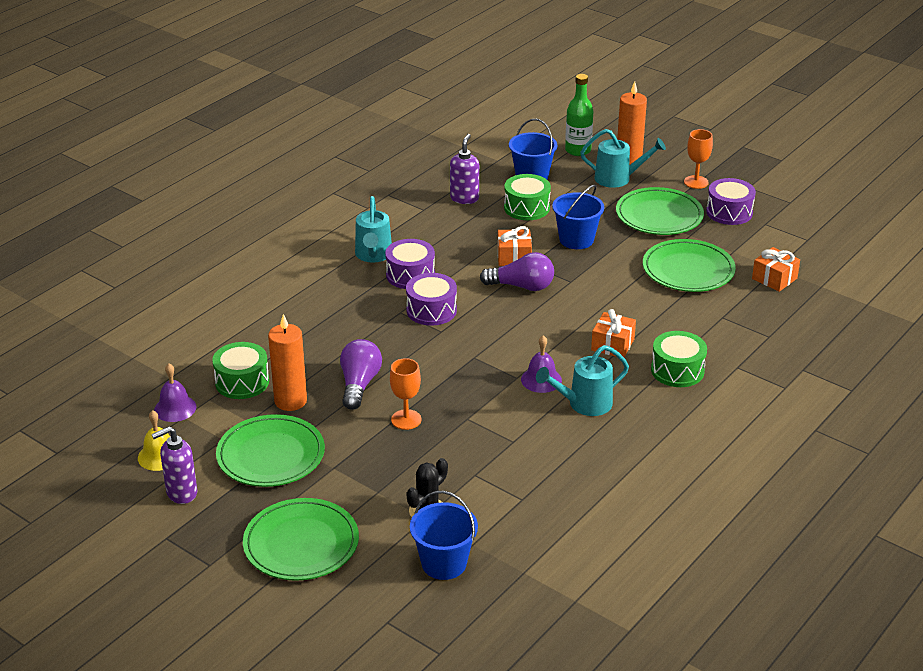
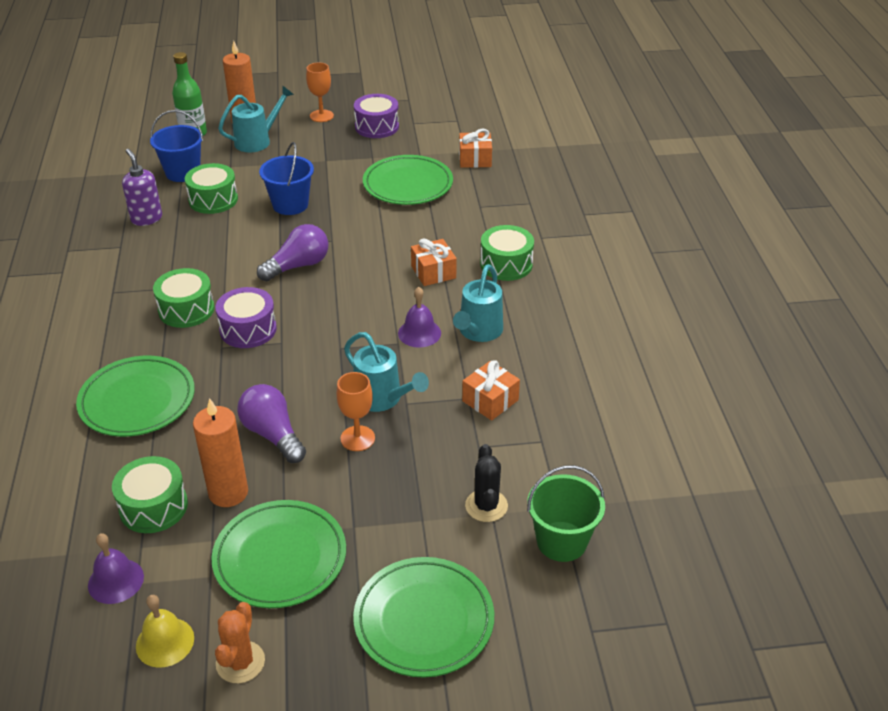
camera: 45 degrees left, 5 degrees up
(181, 493) = (240, 662): purple soap dispenser -> orange cactus
(373, 255) = (127, 311): turquoise watering can -> turquoise watering can (383, 399)
(410, 275) = (186, 310): purple drum -> green drum
(444, 563) = (561, 541): blue bucket -> green bucket
(514, 257) = (258, 245): orange gift -> orange gift (490, 400)
(659, 216) = (329, 154): green plate -> green plate (137, 400)

